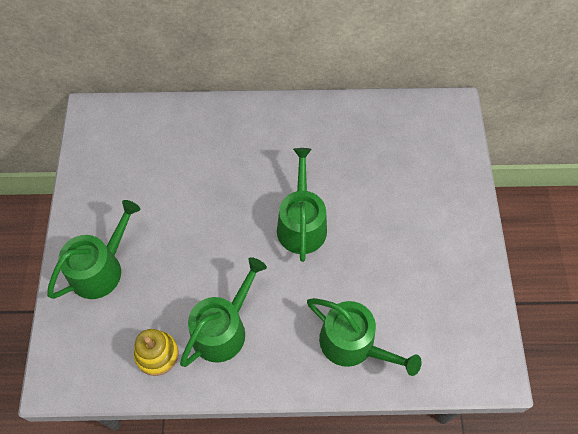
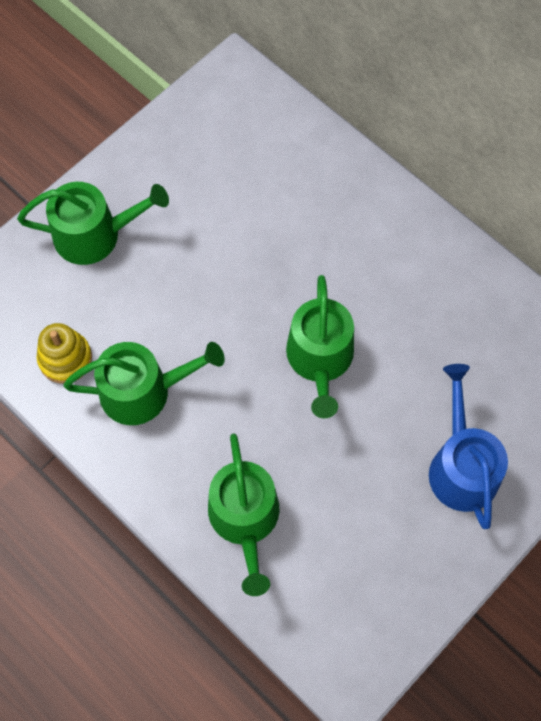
camera: 45 degrees right, 5 degrees up
(301, 224) = (320, 359): green watering can -> green watering can turned 135 degrees clockwise
(428, 213) = (461, 466): none -> blue watering can

